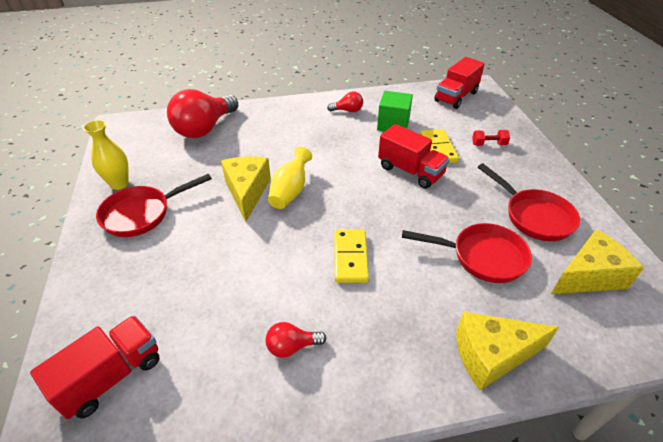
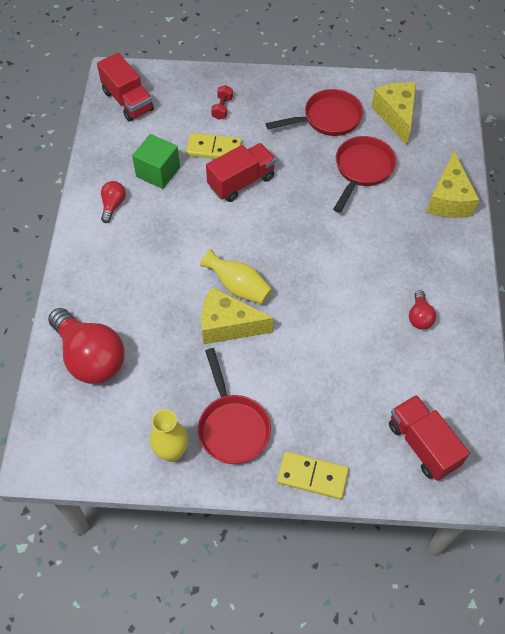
camera: 75 degrees left, 15 degrees up
(350, 257) = (340, 258): yellow domino -> yellow domino (312, 476)

